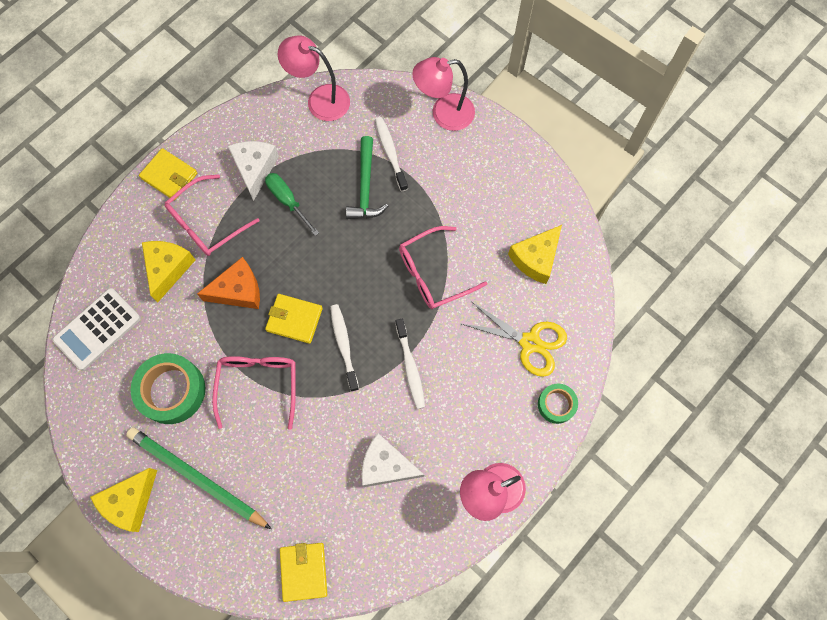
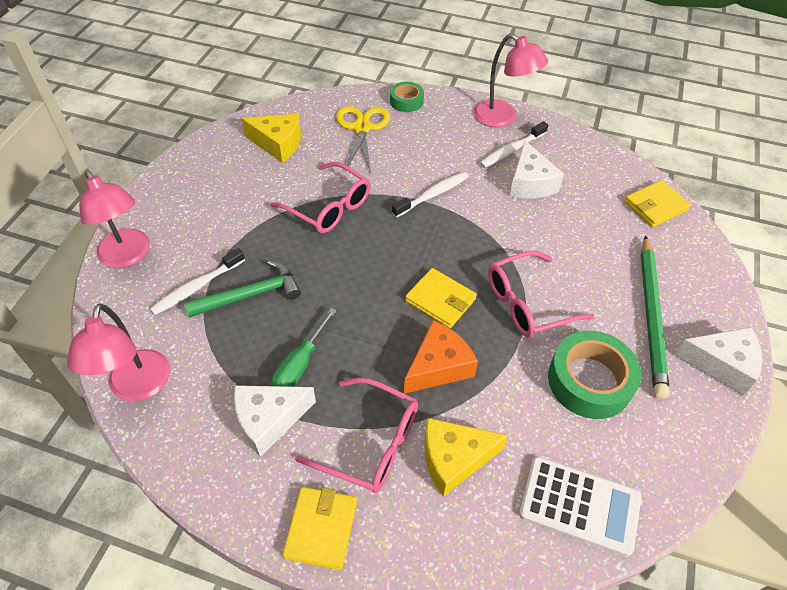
camera: 115 degrees left, 20 degrees down
(130, 502) = (721, 365): yellow cheese -> white cheese
(238, 291) = (438, 366): orange cheese -> orange cheese turned 90 degrees clockwise
(294, 319) = (440, 300): yellow wallet -> yellow wallet turned 45 degrees counterclockwise
(344, 345) = (442, 249): white toothbrush -> white toothbrush (511, 150)

